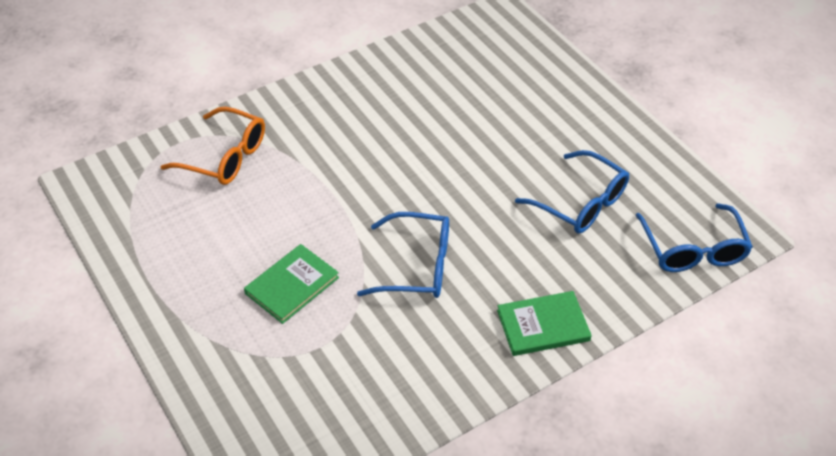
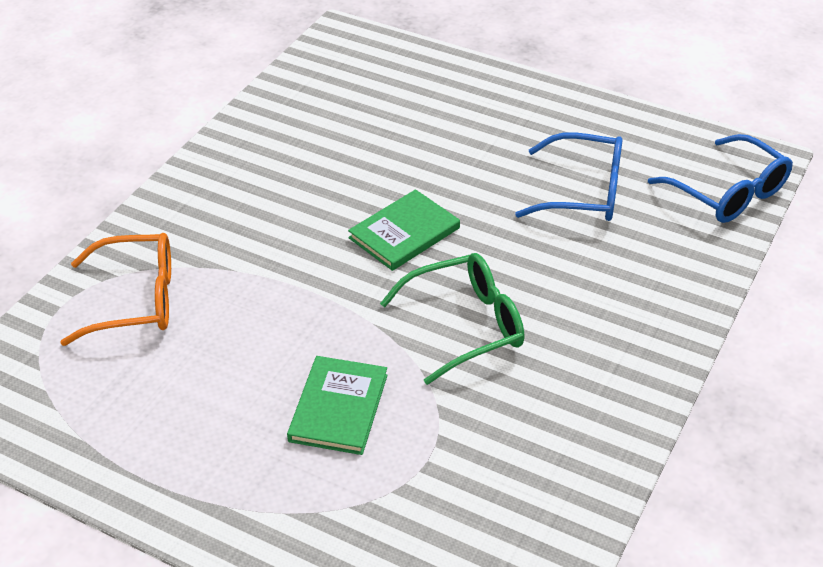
camera: 30 degrees left, 5 degrees down
(418, 266) = (466, 325): blue glasses -> green glasses
(543, 326) = (648, 328): green book -> green book (404, 233)

